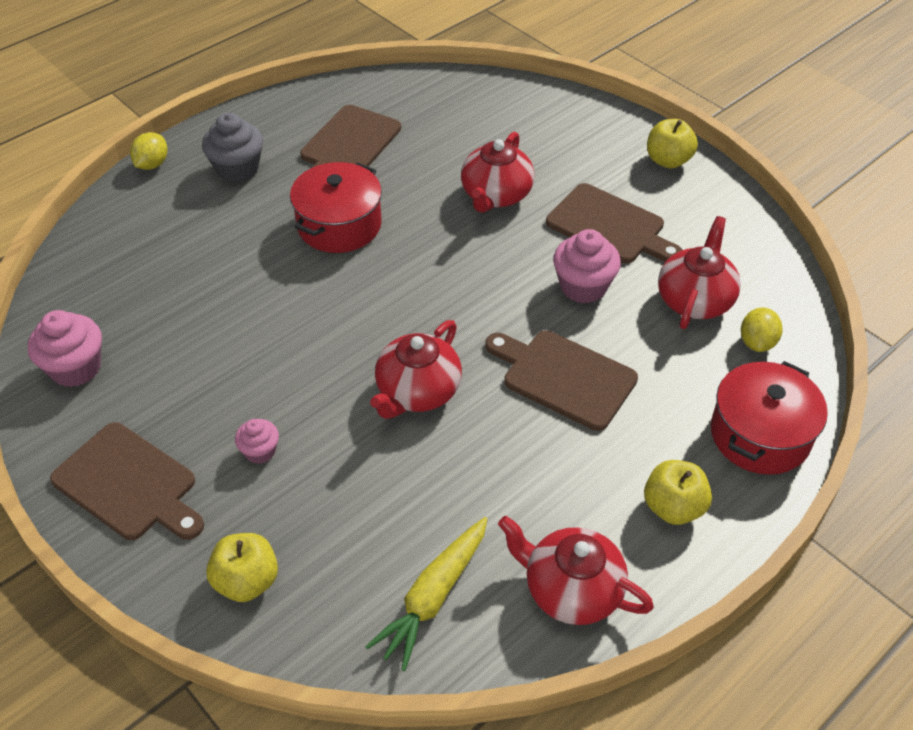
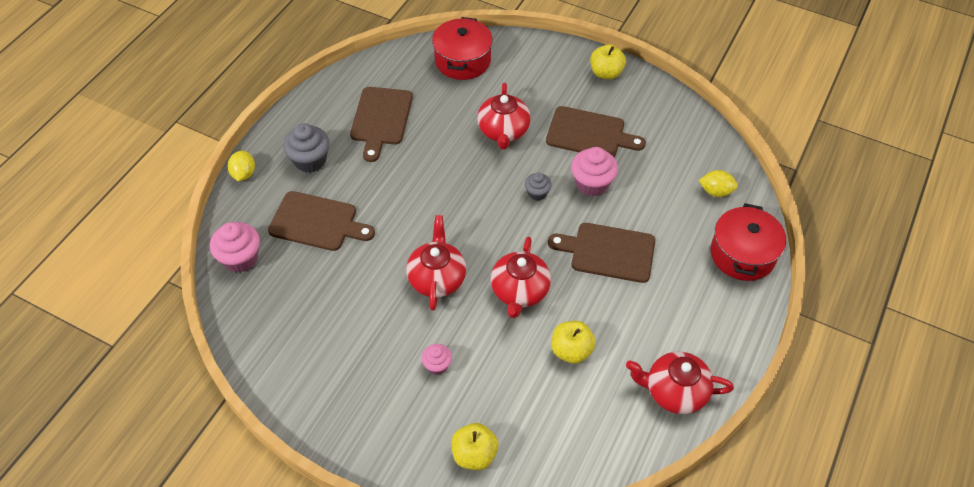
camera: 20 degrees left, 5 degrees up
(75, 368) = (276, 347): pink cupcake -> pink cupcake (240, 258)
(129, 484) = (361, 416): brown cutting board -> brown cutting board (317, 222)
(339, 225) = (406, 184): red pot -> red pot (463, 60)
(433, 597) = (595, 424): yellow carrot -> none
(503, 279) = (537, 193): none -> grey cupcake
(673, 507) = (711, 318): yellow apple -> yellow apple (571, 350)
(695, 299) = (666, 172): red teapot -> red teapot (437, 278)
(757, 342) = (716, 191): yellow lemon -> yellow lemon turned 75 degrees counterclockwise

